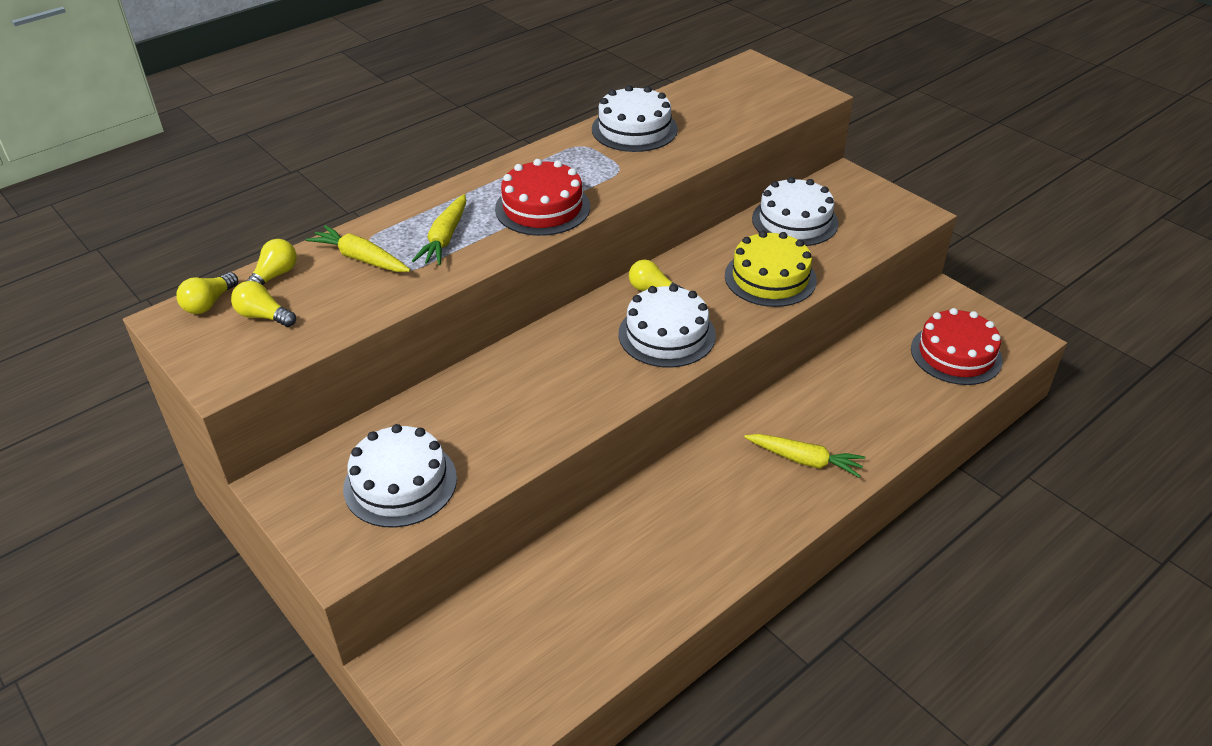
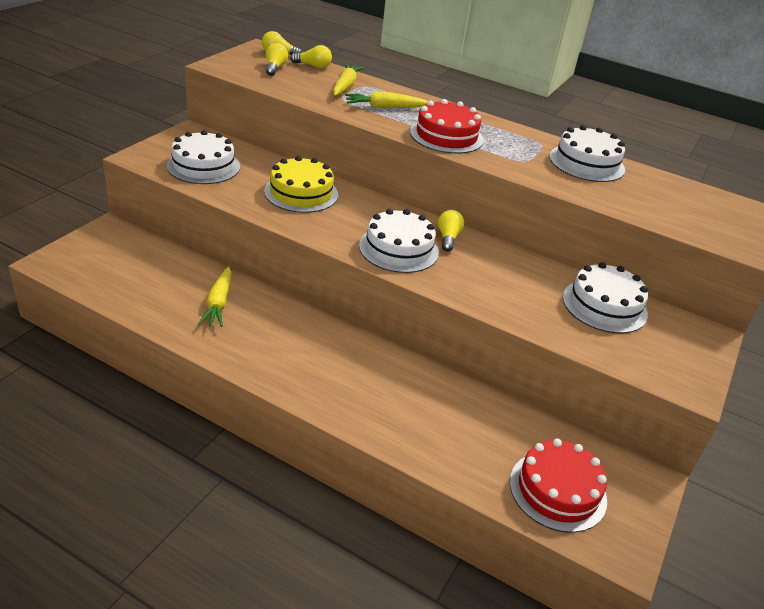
camera: 65 degrees right, 5 degrees down
(770, 277) = (508, 296): yellow cake -> yellow cake (301, 193)
(804, 460) = (352, 387): yellow carrot -> yellow carrot (218, 303)

